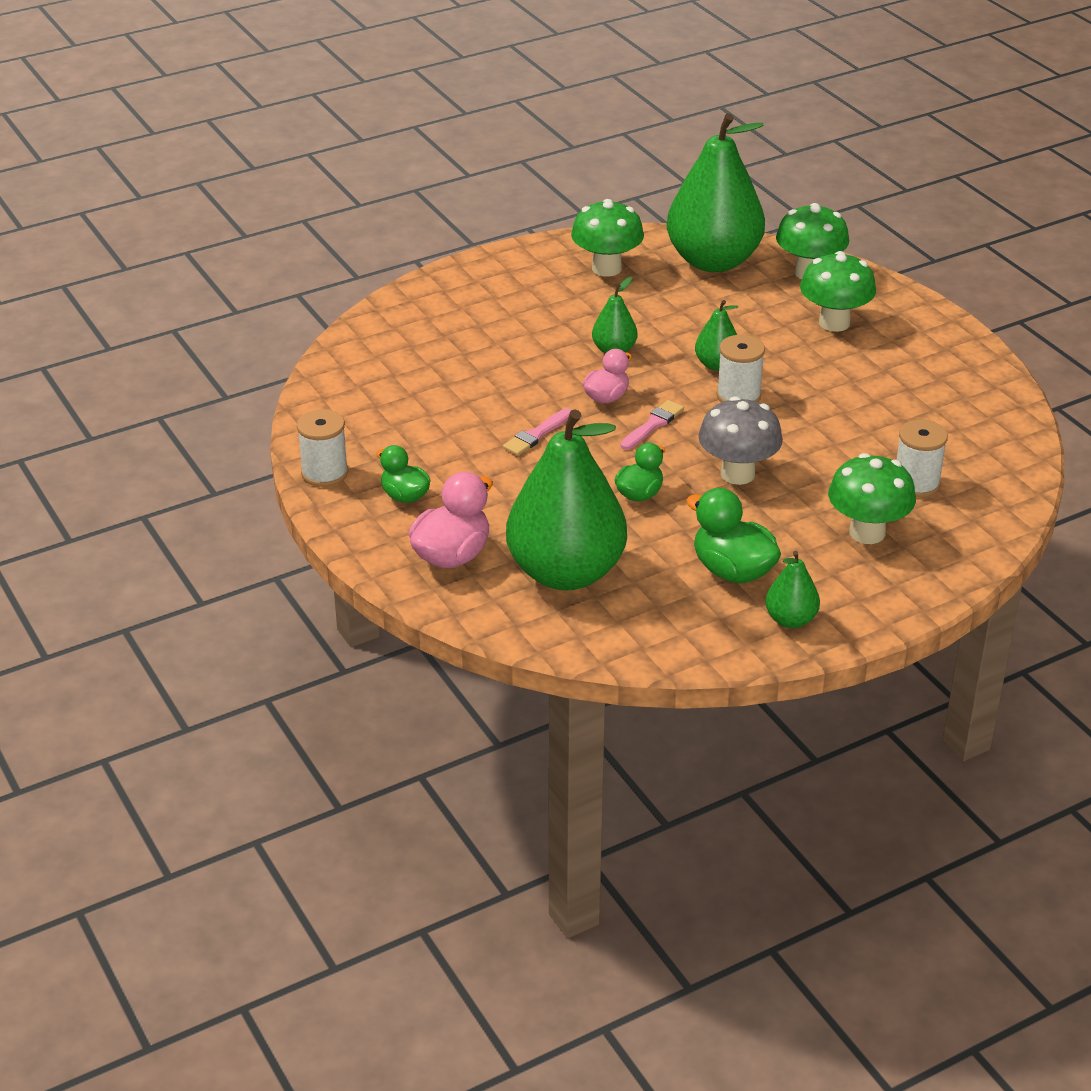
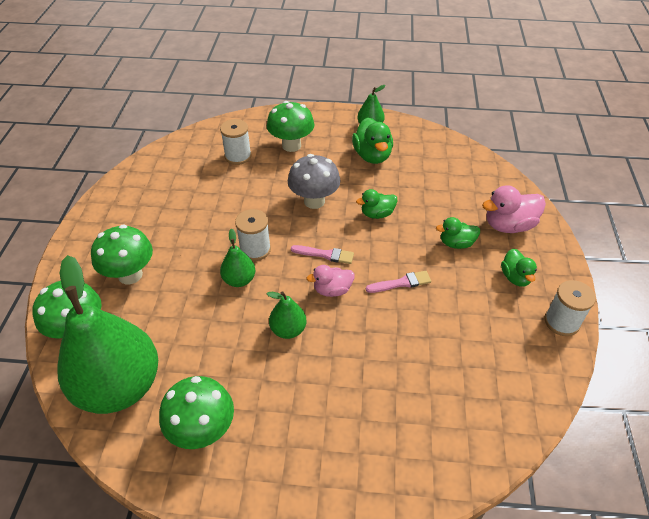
camera: 145 degrees left, 10 degrees up
(506, 503) = (456, 243): none -> green duck
(566, 573) = (453, 189): green pear -> none
(653, 425) = (325, 254): pink brush -> pink brush turned 150 degrees counterclockwise

